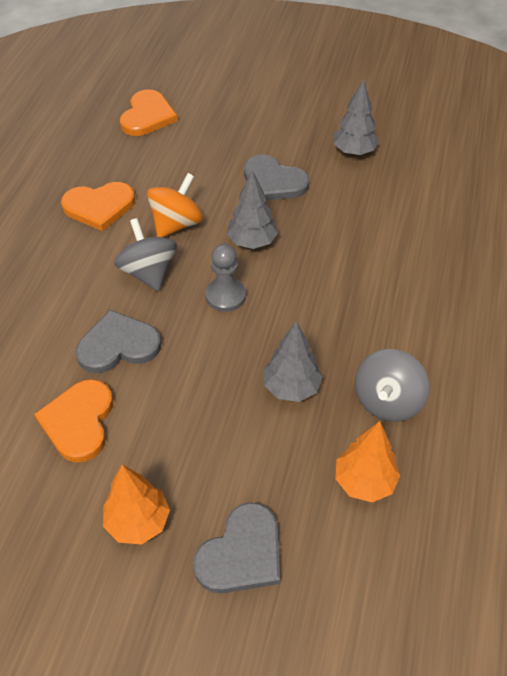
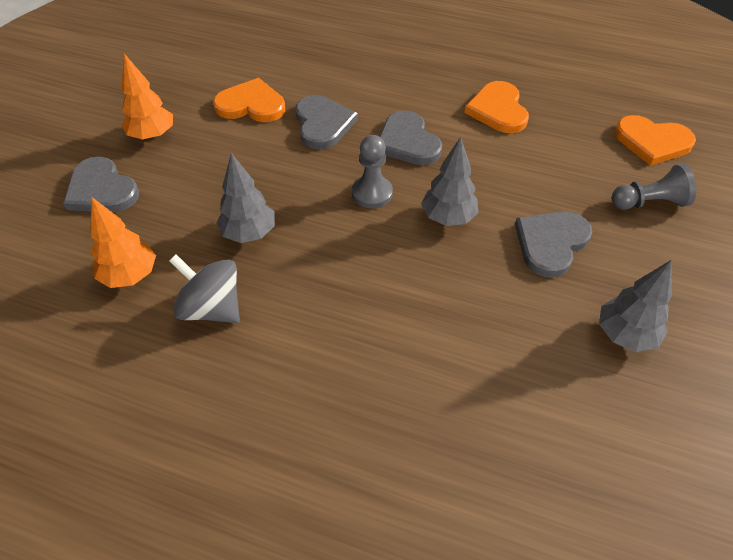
camera: 95 degrees right, 0 degrees up
(148, 272) = (407, 142): grey spinning top -> grey heart
(176, 224) = (475, 161): orange spinning top -> none
(221, 126) = (649, 202): none -> grey pawn

